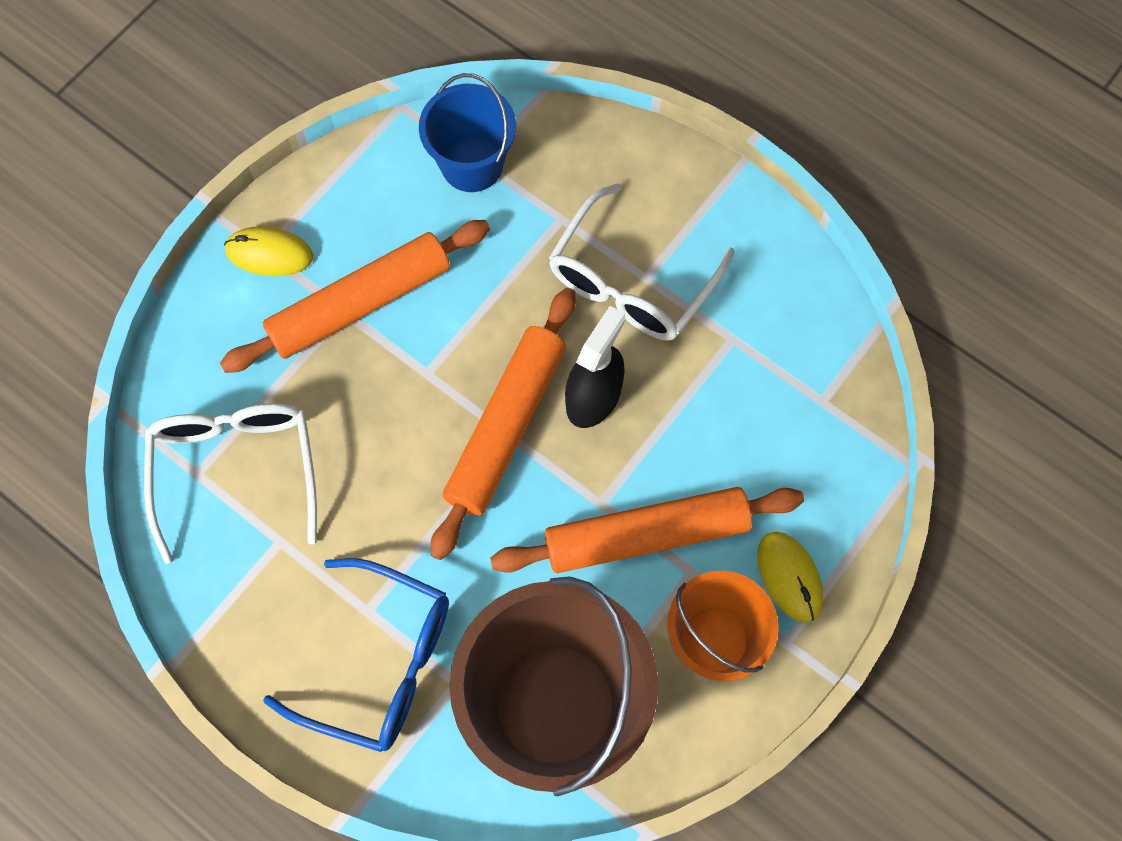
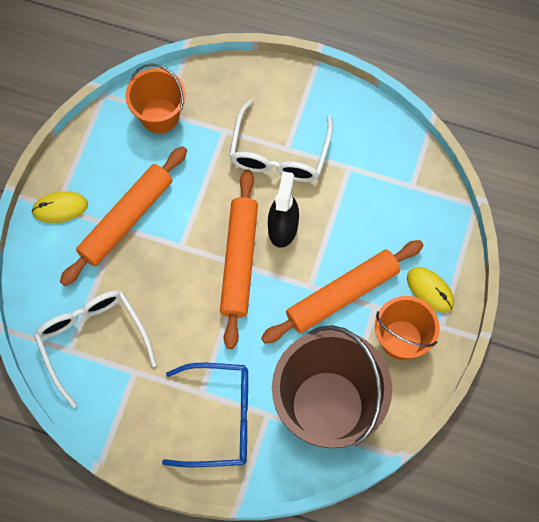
camera: 20 degrees left, 0 degrees up
(472, 164) = (159, 116): blue bucket -> orange bucket

